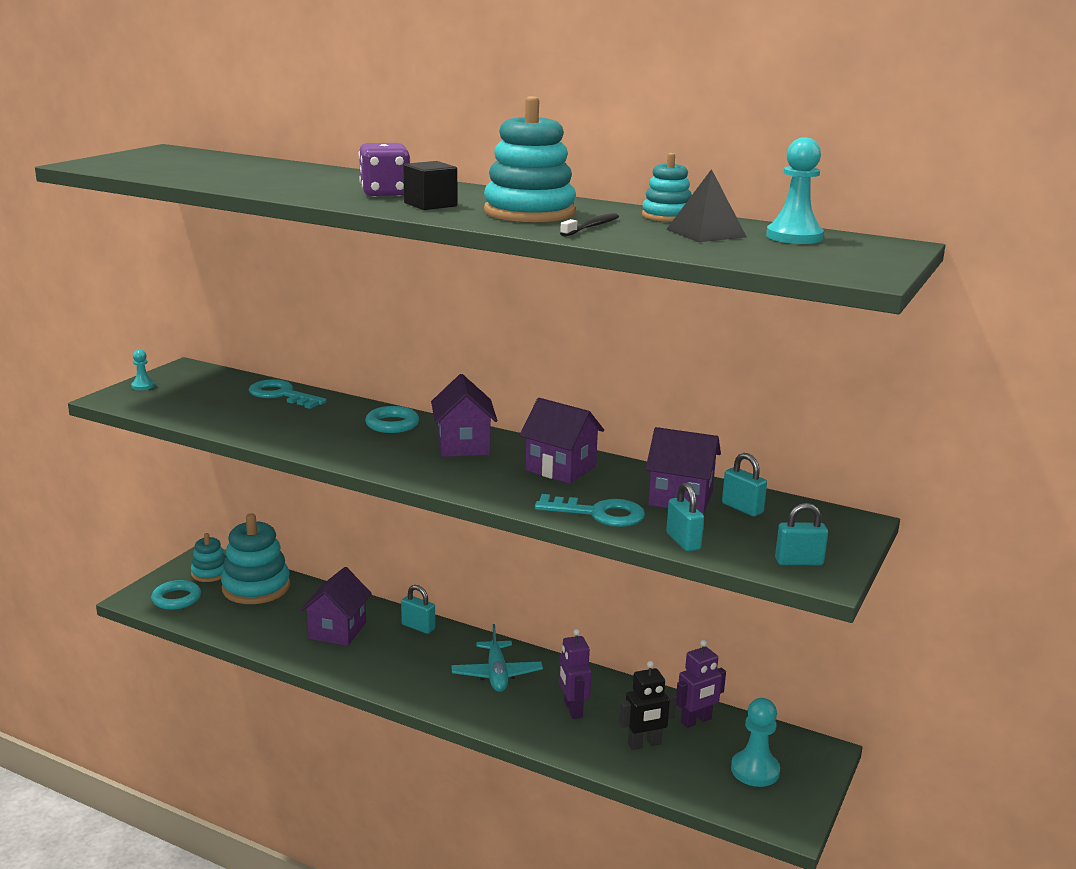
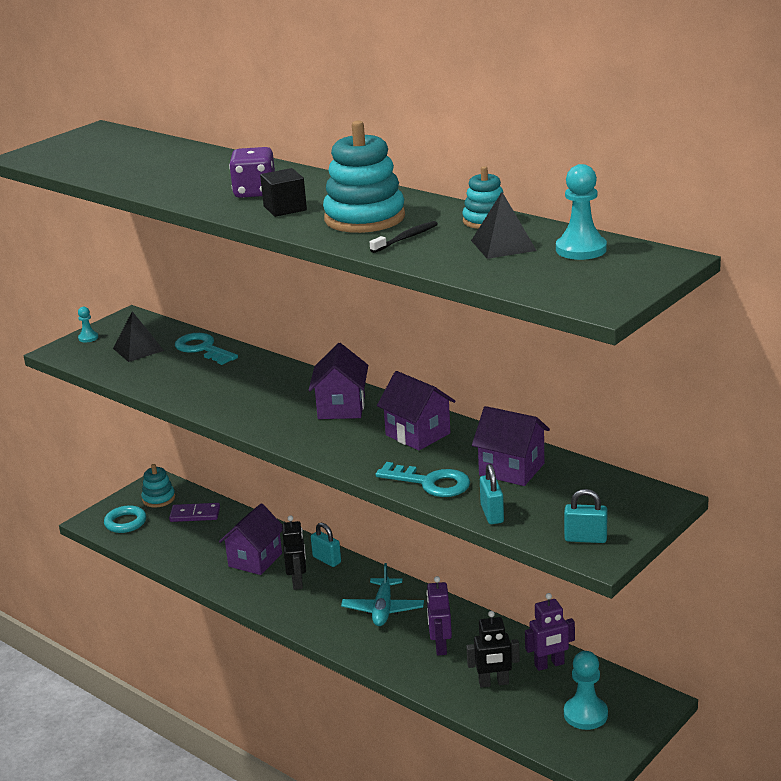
camera: 15 degrees right, 5 degrees up
(206, 396) = (138, 349): none -> black pyramid
(256, 587) = (195, 514): turquoise stacking toy -> purple domino
(392, 424) = (287, 383): turquoise ring -> none
(392, 651) = (298, 582): none -> black robot
(742, 508) = (563, 481): turquoise padlock -> none

